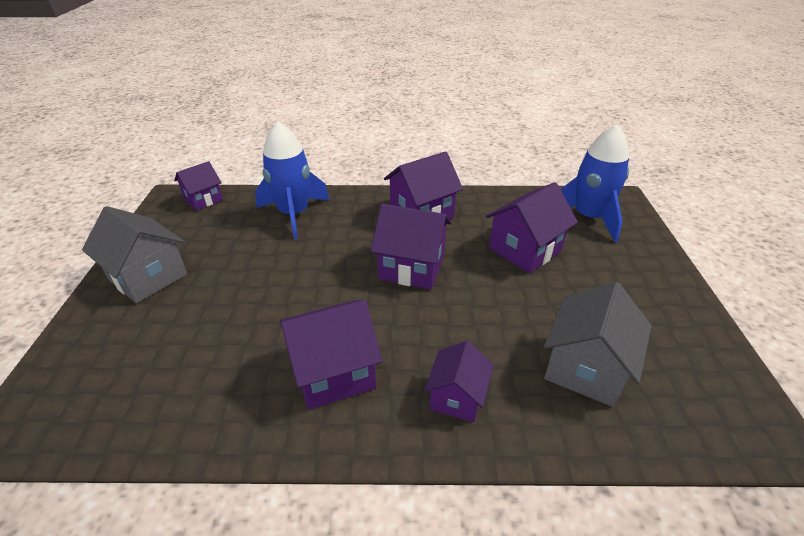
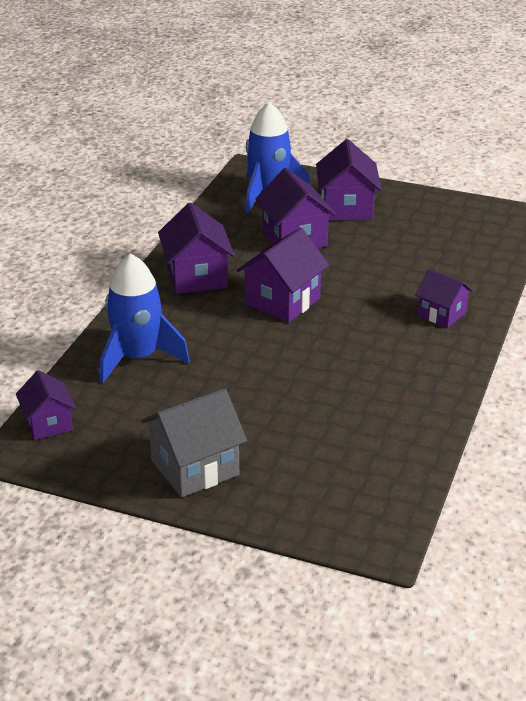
camera: 70 degrees left, 5 degrees down
(334, 372) = (392, 364): purple house -> purple house (346, 208)
(585, 368) = (439, 255): grey house -> none

